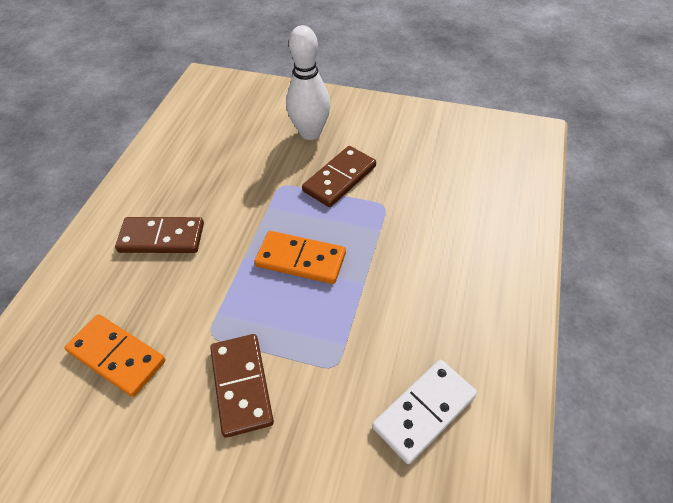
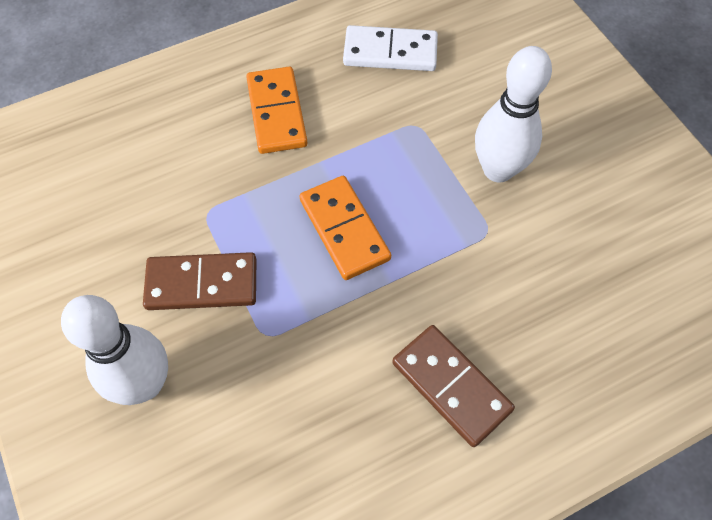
camera: 135 degrees left, 10 degrees up
(117, 356) = (585, 282): orange domino -> orange domino (276, 113)
(242, 385) = (498, 170): brown domino -> white bowling pin

